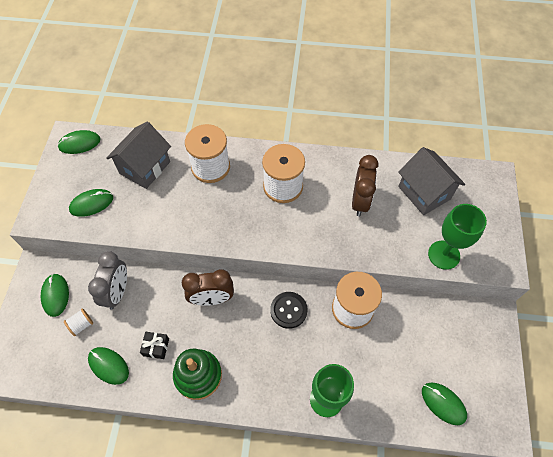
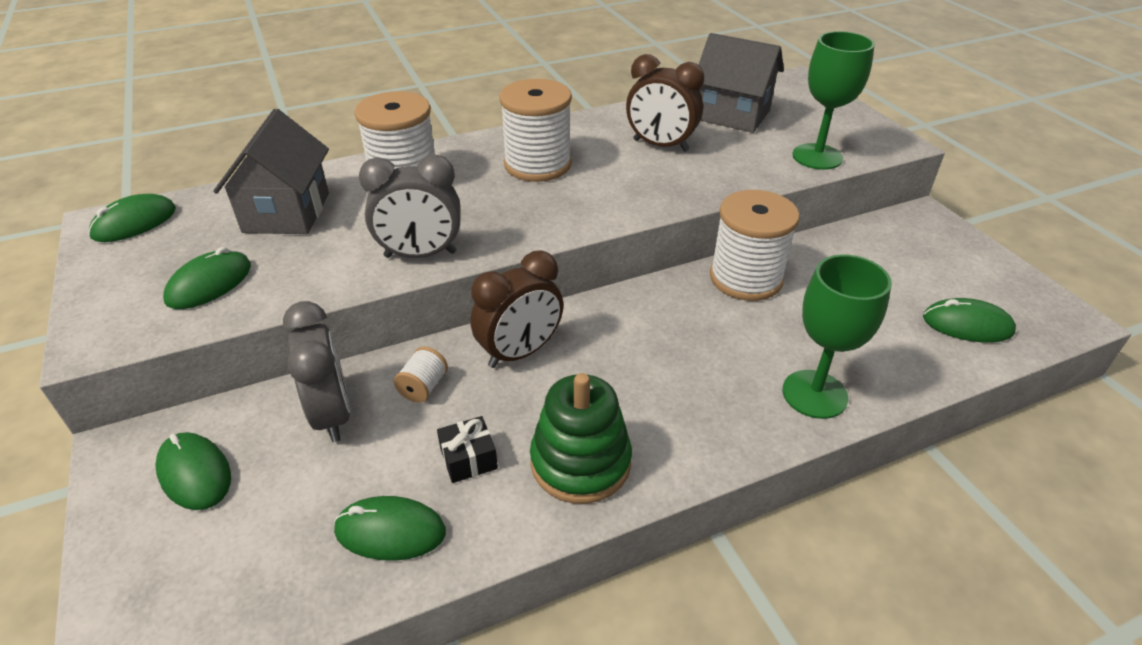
camera: 30 degrees left, 20 degrees down
(81, 325) = (285, 494): white spool -> white spool (423, 387)
(186, 229) = (420, 255): none -> grey clock
(288, 310) = (656, 316): black button -> none
(360, 201) = (660, 146): brown clock -> brown clock turned 135 degrees clockwise

